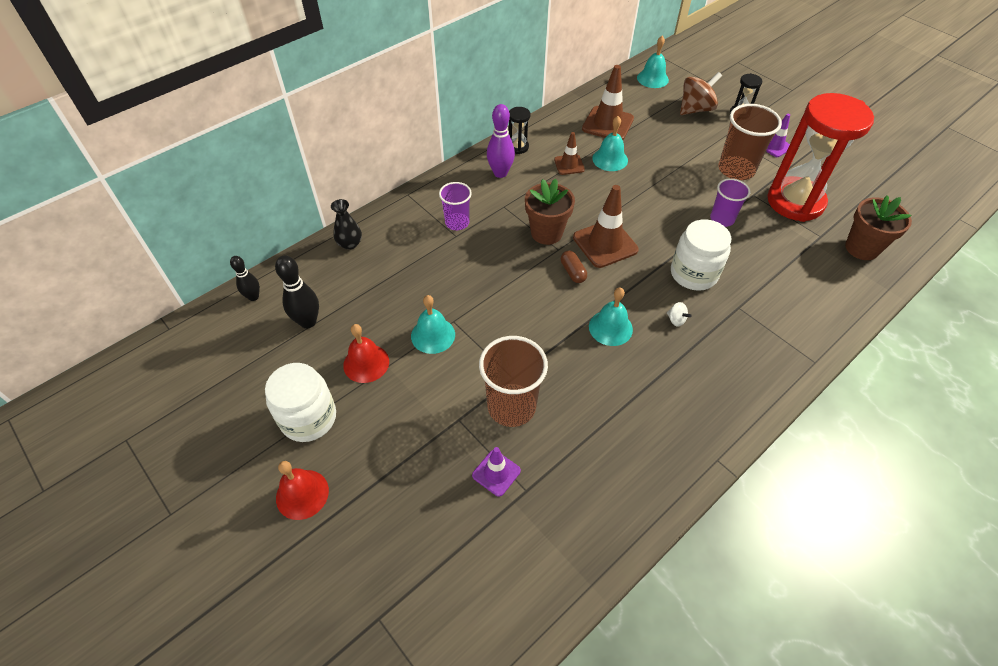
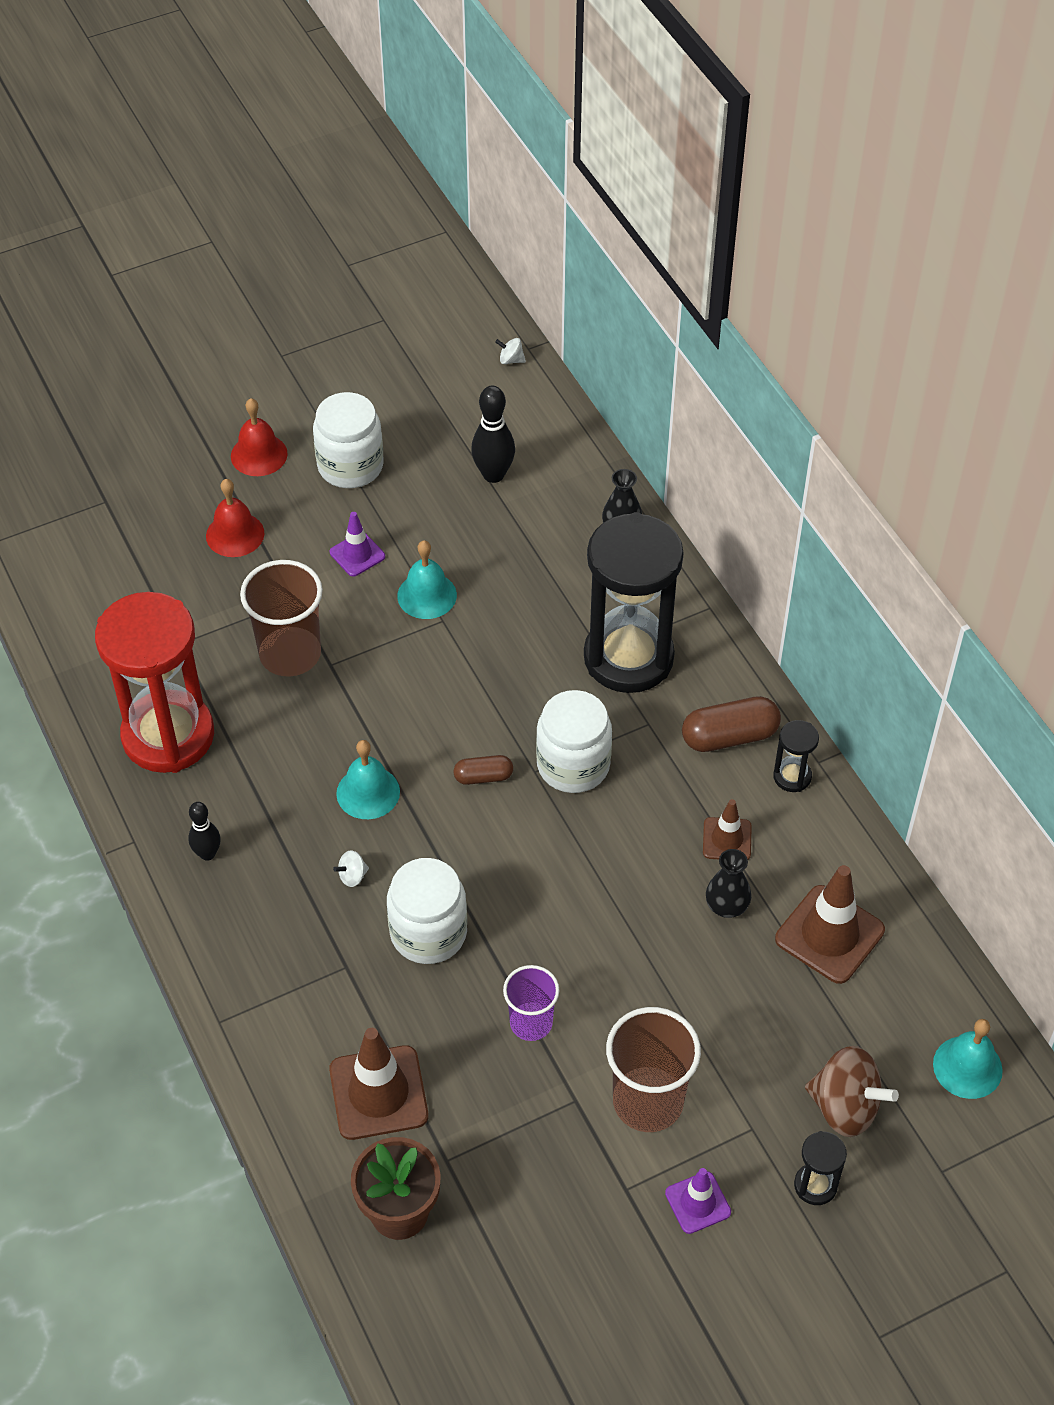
camera: 105 degrees right, 0 degrees up
(182, 337) = (511, 360): none -> white spinning top
(253, 297) = (554, 425): black bowling pin -> black bowling pin (207, 854)
(366, 363) = (407, 524): red bell -> red bell (235, 534)
(457, 222) = (628, 657): purple cup -> black hourglass
(496, 473) = (211, 621): purple traffic cone -> purple traffic cone (357, 554)
(500, 173) = (729, 736): purple bowling pin -> brown capsule
(546, 233) = (573, 765): brown flower pot -> white jar
(605, 244) = (527, 835): brown traffic cone -> brown traffic cone (378, 1093)
(610, 159) = (726, 906): turquoise bell -> black vase
(695, 109) = (845, 1107): brown spinning top -> brown spinning top turned 45 degrees counterclockwise
(795, 202) = (538, 1161): red hourglass -> red hourglass (168, 735)

